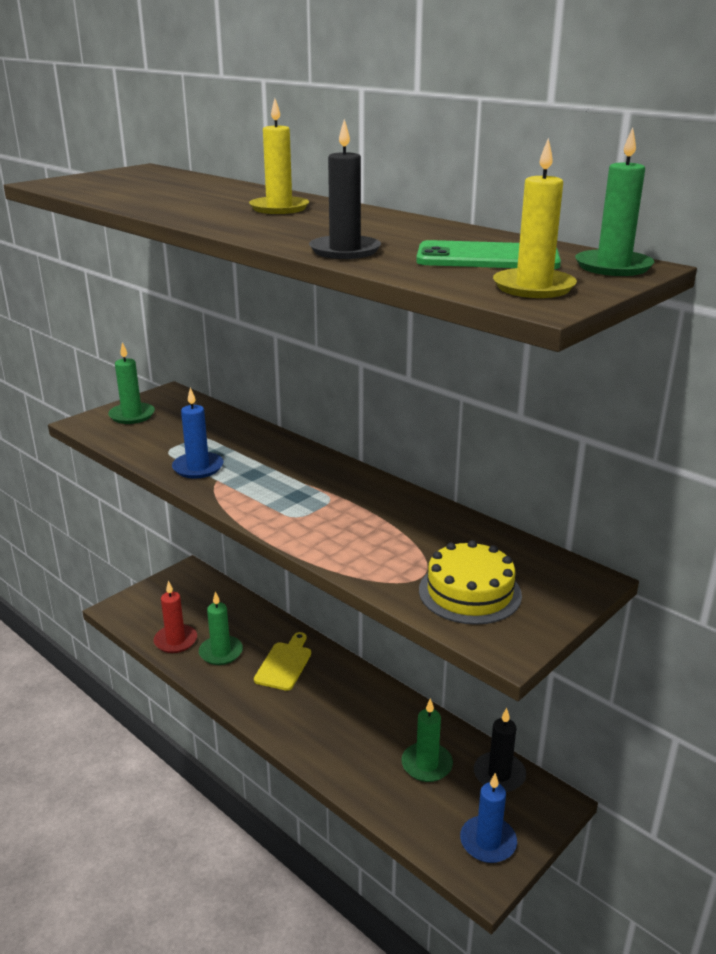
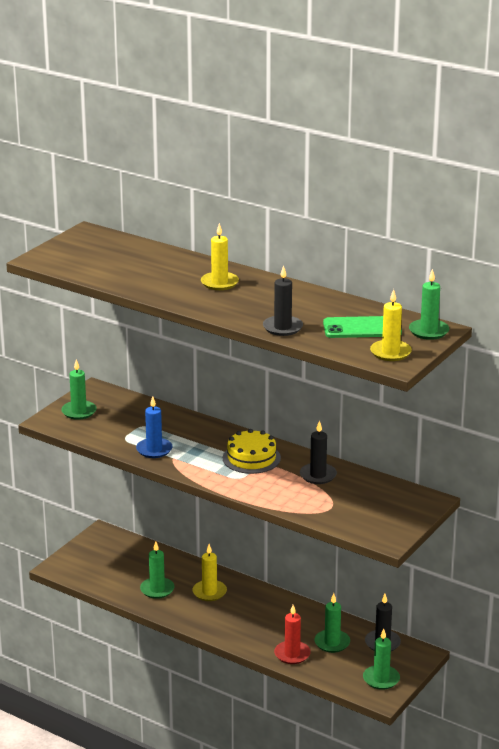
camera: 10 degrees left, 0 degrees up
(175, 641) = (117, 585): red candle -> red candle (292, 654)
(284, 664) = (209, 592): yellow cutting board -> yellow candle
(415, 523) = (318, 475): none -> black candle
(469, 592) = (362, 514): yellow cake -> yellow cake (251, 458)
(488, 842) = (381, 679): blue candle -> green candle

